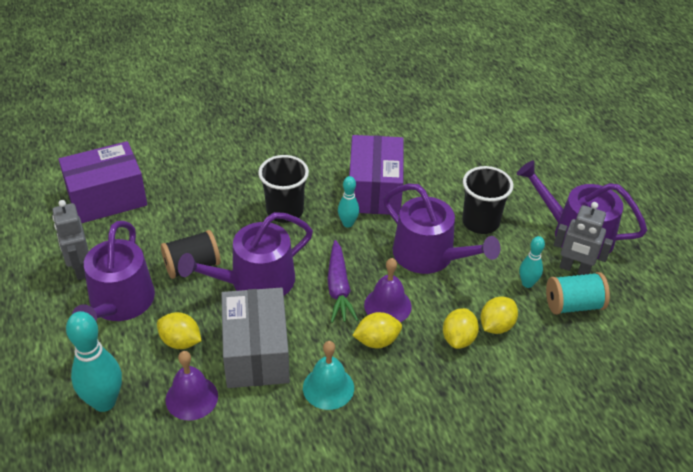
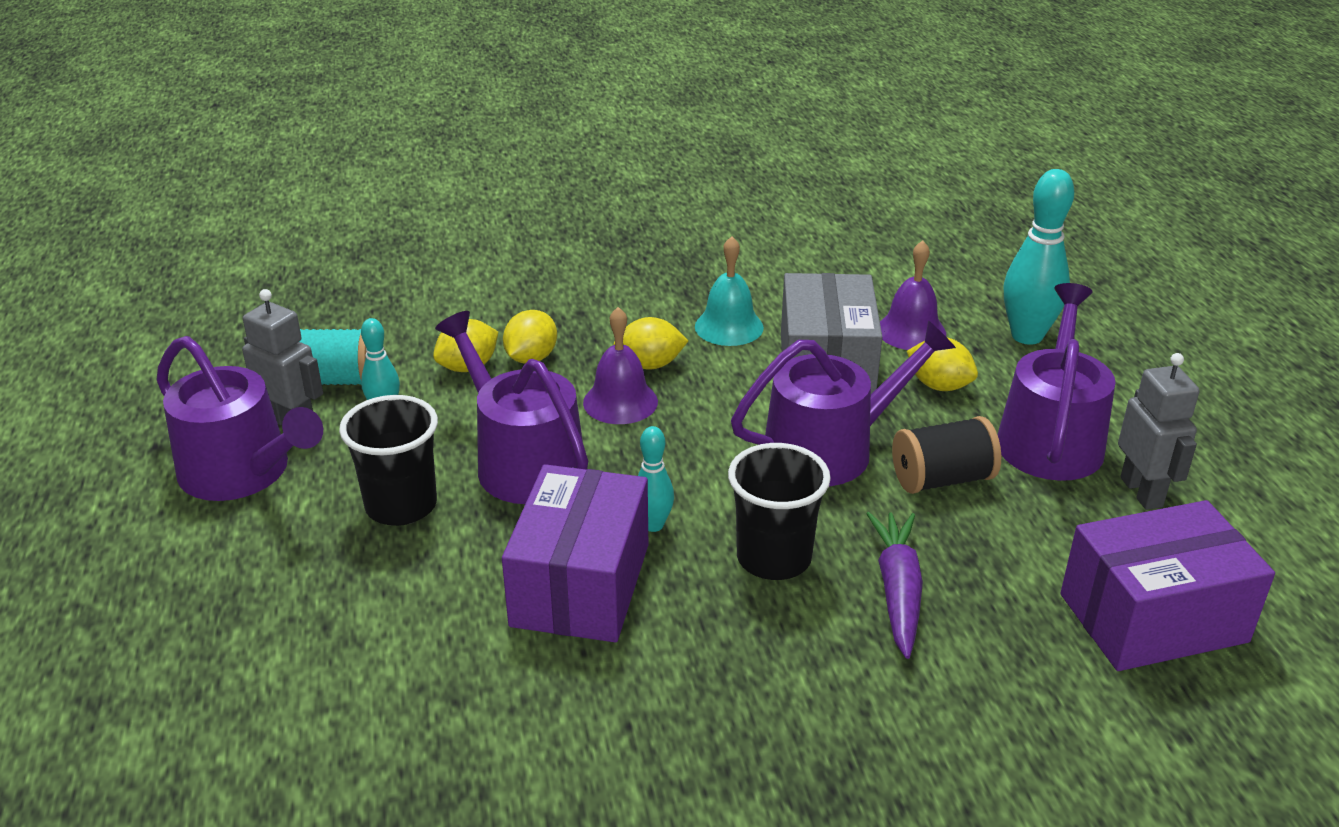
camera: 170 degrees left, 10 degrees down
(338, 288) = (692, 429): purple carrot -> purple carrot (898, 591)

